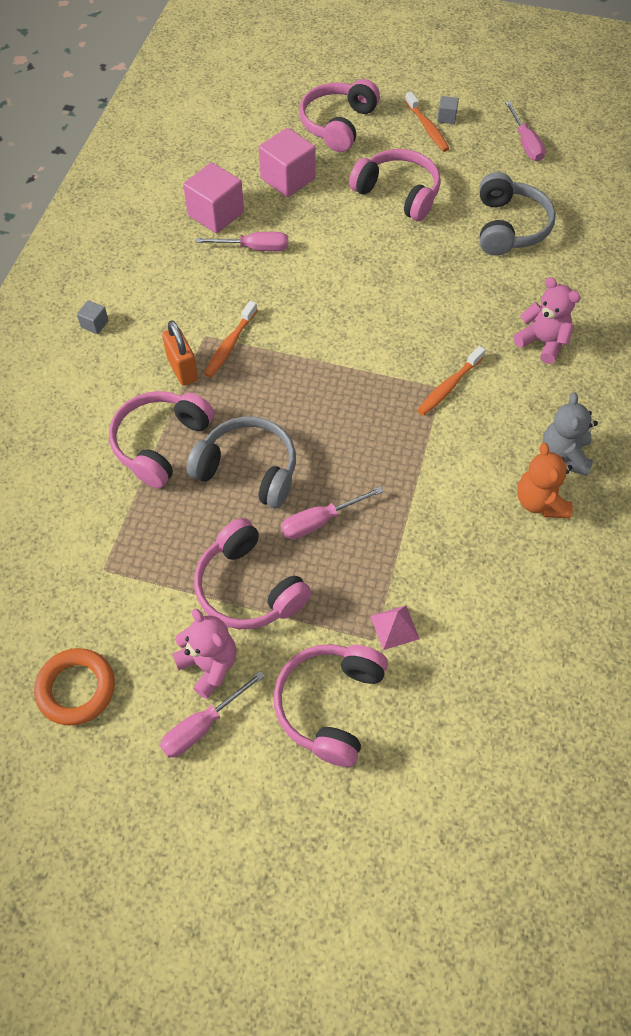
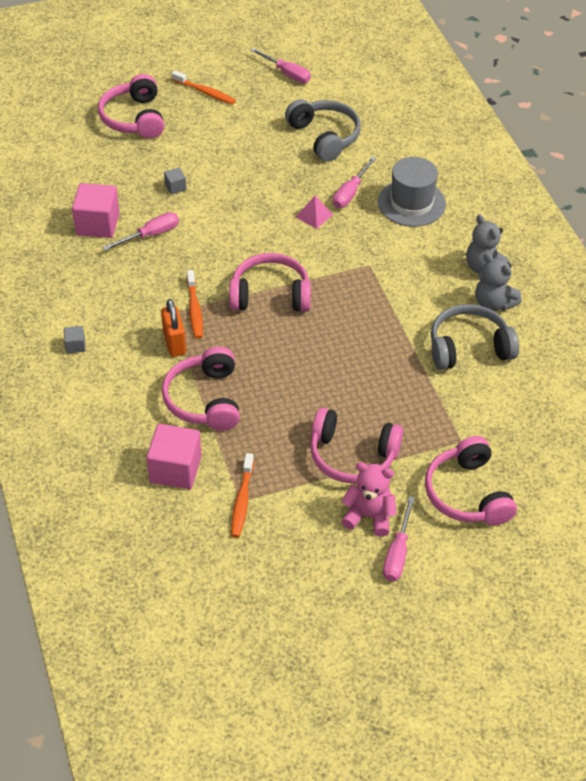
camera: 35 degrees left, 10 degrees down
(76, 689) = (292, 582): orange ring -> none
(182, 369) = (174, 343): orange padlock -> orange padlock turned 45 degrees clockwise
(248, 469) = (284, 383): grey headphones -> grey headphones (469, 347)
(288, 179) = (131, 174): pink cube -> pink cube (175, 469)
(320, 521) = (363, 390): pink screwdriver -> pink screwdriver (350, 193)
(394, 627) = (467, 426): pink pyramid -> pink pyramid (314, 215)
(398, 193) = (225, 148): pink headphones -> pink headphones (270, 294)
(446, 117) = (213, 79): grey cube -> grey cube (175, 187)
(449, 386) = (374, 261): orange toothbrush -> orange toothbrush (242, 501)
(540, 502) = (493, 303): orange teddy bear -> grey teddy bear
(542, 342) = (411, 203): pink teddy bear -> grey hat

